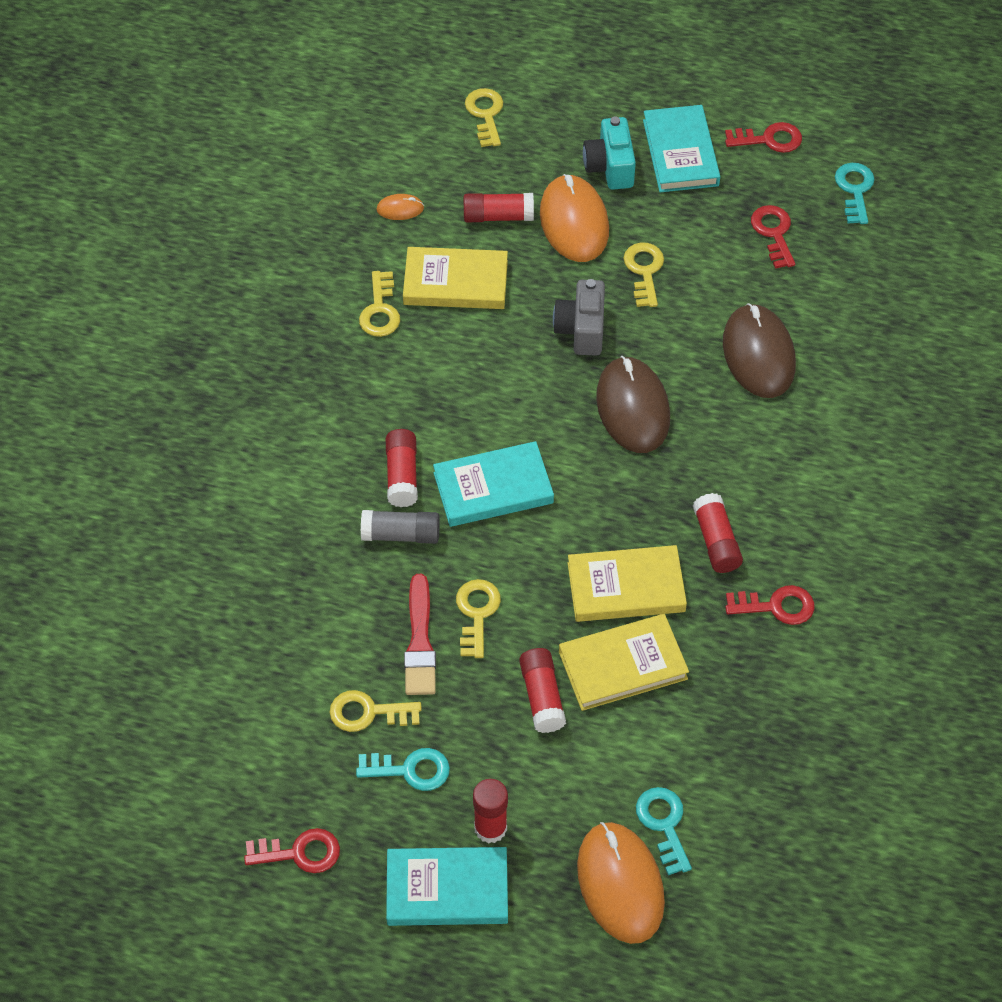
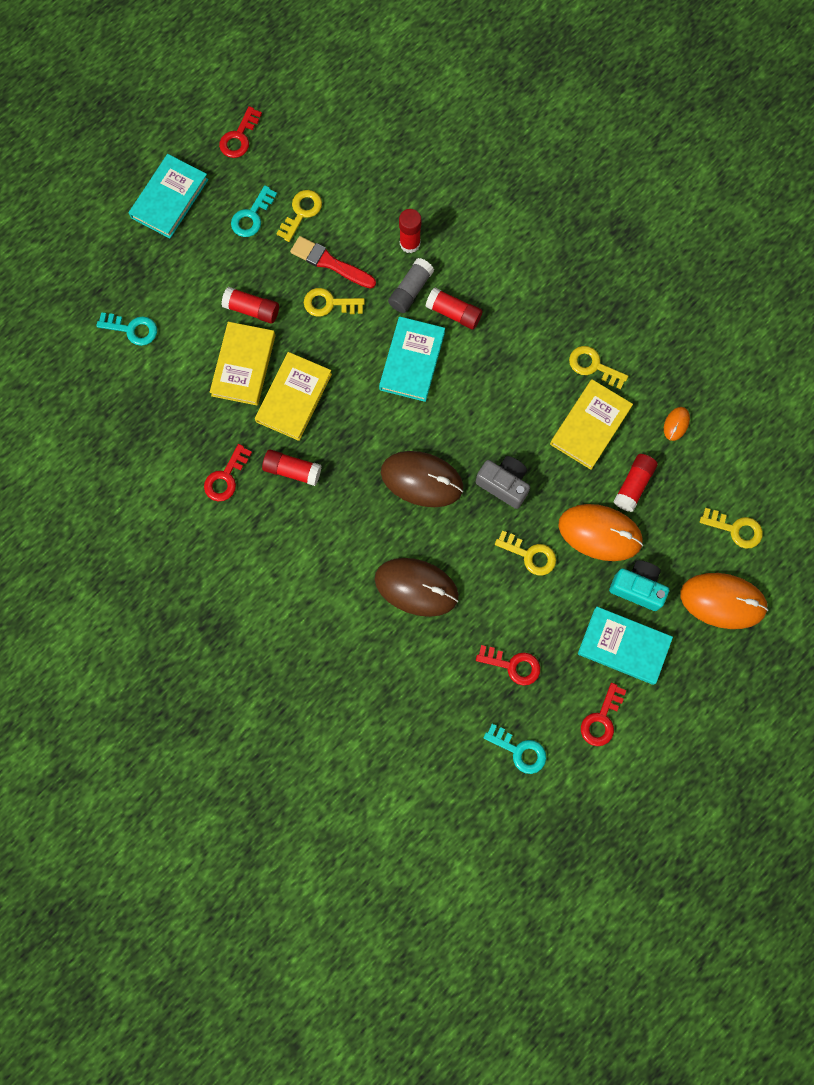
camera: 120 degrees right, 20 degrees up
(476, 613) = (329, 304): yellow key -> yellow key turned 150 degrees clockwise
(490, 828) = (190, 239): red glue stick -> red glue stick (410, 243)
(620, 884) = (114, 286): orange mouse -> orange mouse (723, 601)

